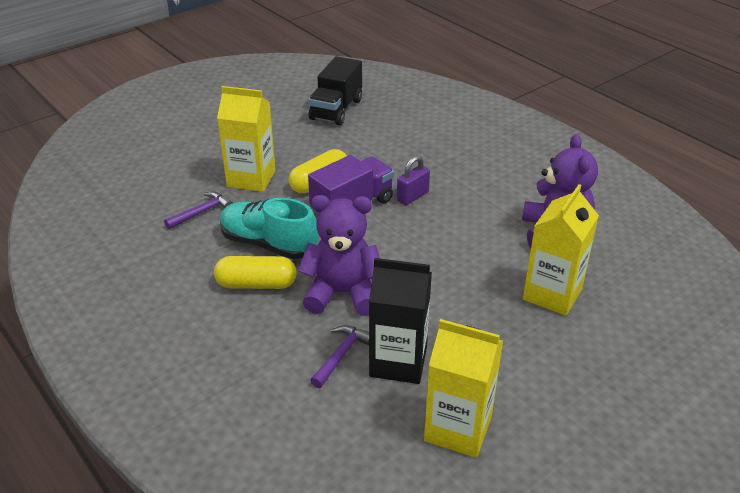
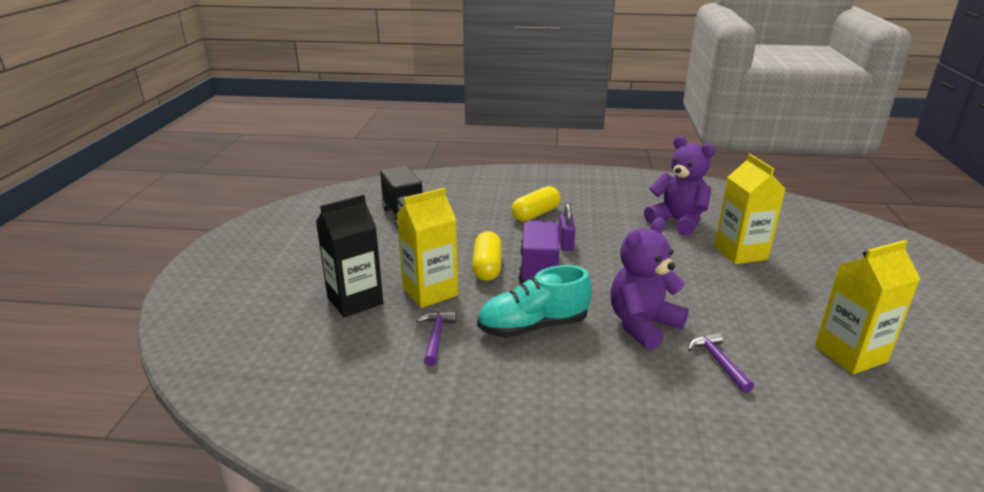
camera: 45 degrees left, 10 degrees down
(256, 284) = (578, 358): yellow capsule -> yellow capsule (535, 214)
(398, 362) = (752, 341): black carton -> black carton (355, 300)

